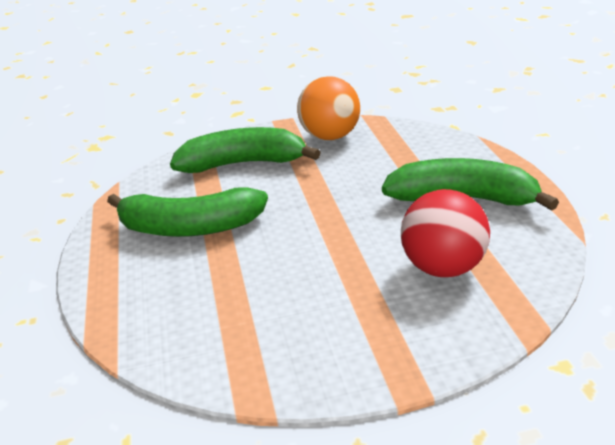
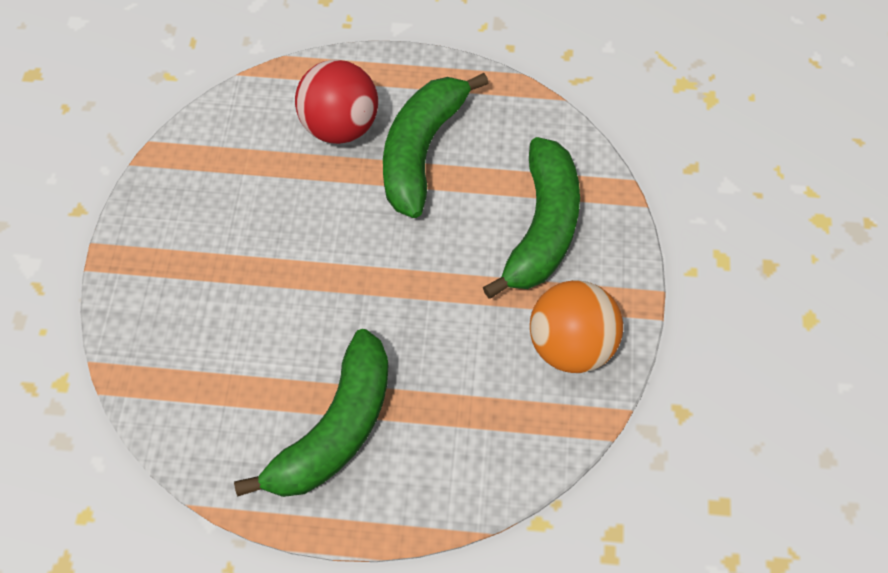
camera: 105 degrees right, 30 degrees up
(443, 268) = (225, 348): red ball -> red ball (340, 126)

